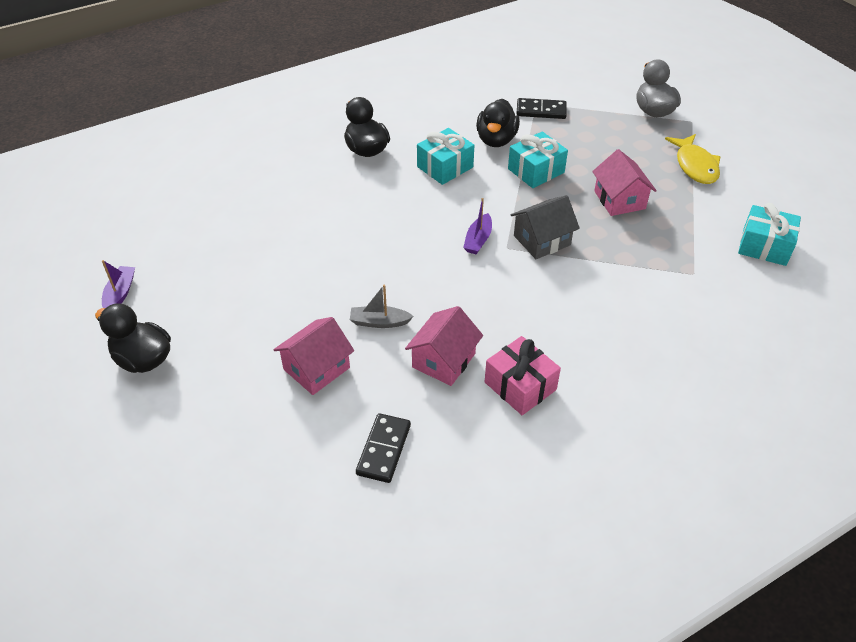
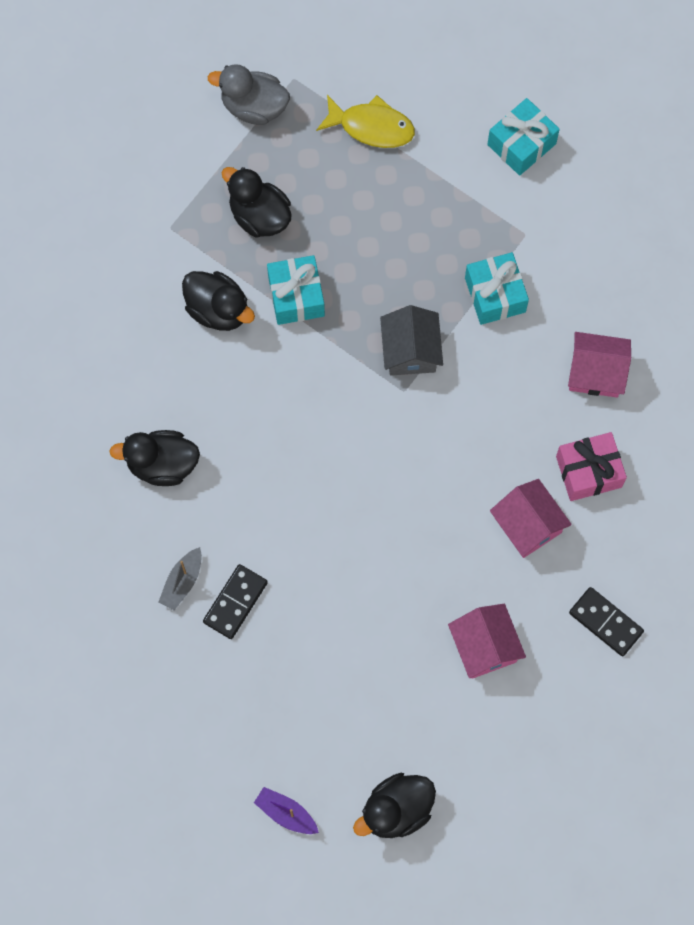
camera: 65 degrees left, 25 degrees up
(379, 322) = (451, 564): grey boat -> grey boat (182, 582)
(445, 167) = (240, 391): turquoise gift -> turquoise gift (495, 295)
(478, 240) = (379, 414): purple boat -> none
(541, 111) = (188, 230): black domino -> black domino (235, 602)
(579, 136) = (259, 216): none -> black duck
(619, 200) = (387, 238): pink house -> pink house (596, 372)

